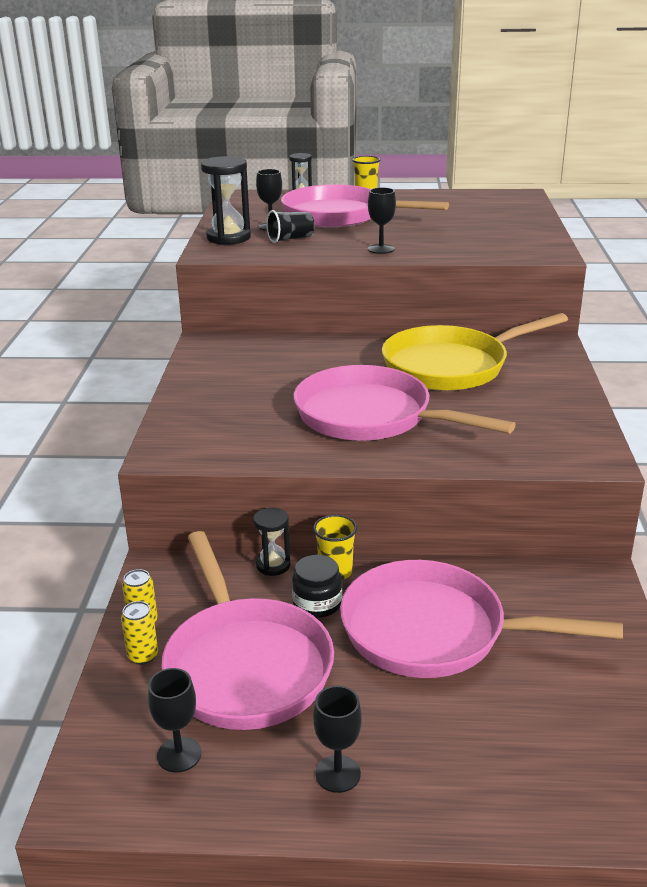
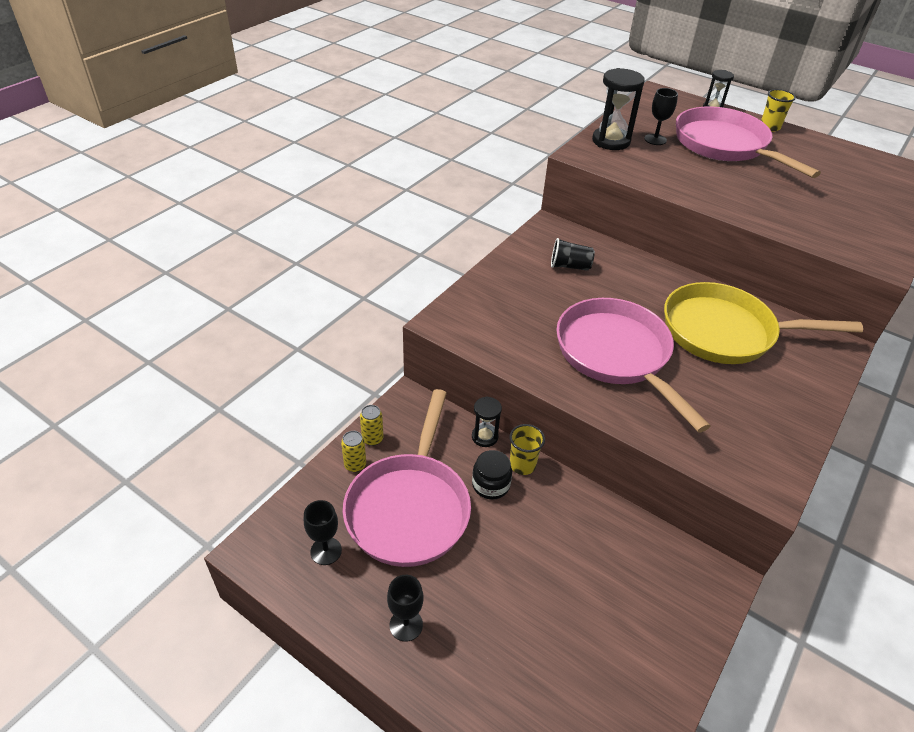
camera: 30 degrees right, 15 degrees up
(290, 239) = (659, 160): black cup -> black cup (570, 266)
(381, 249) = (727, 198): black goblet -> none
(434, 631) = (553, 553): pink pan -> none

